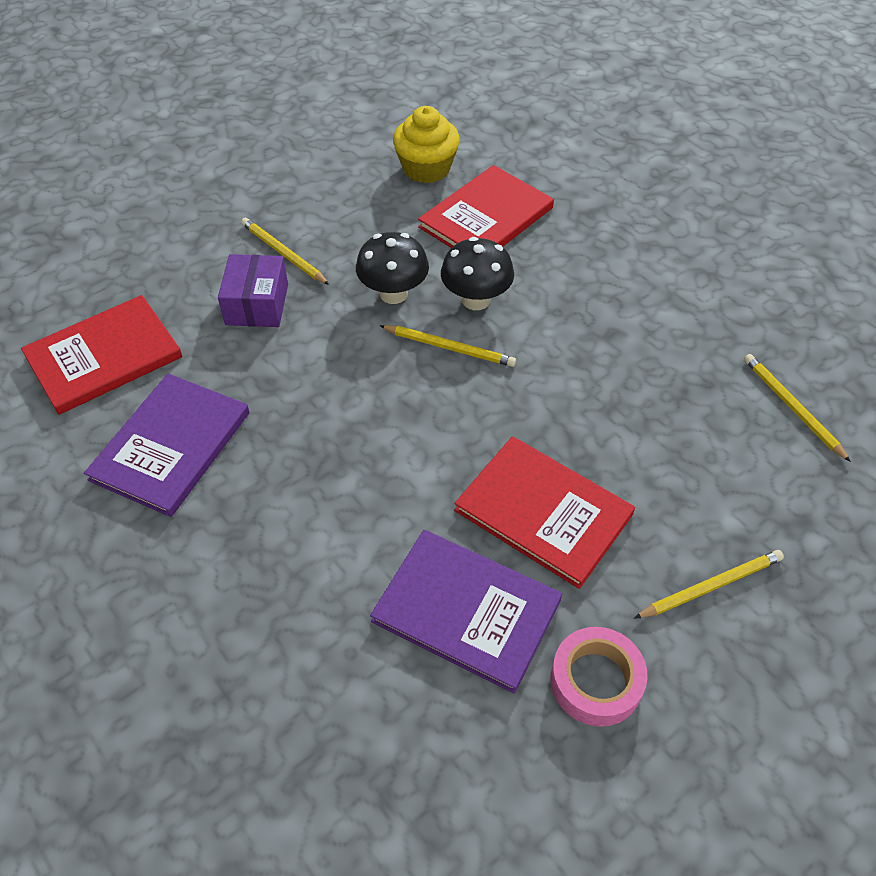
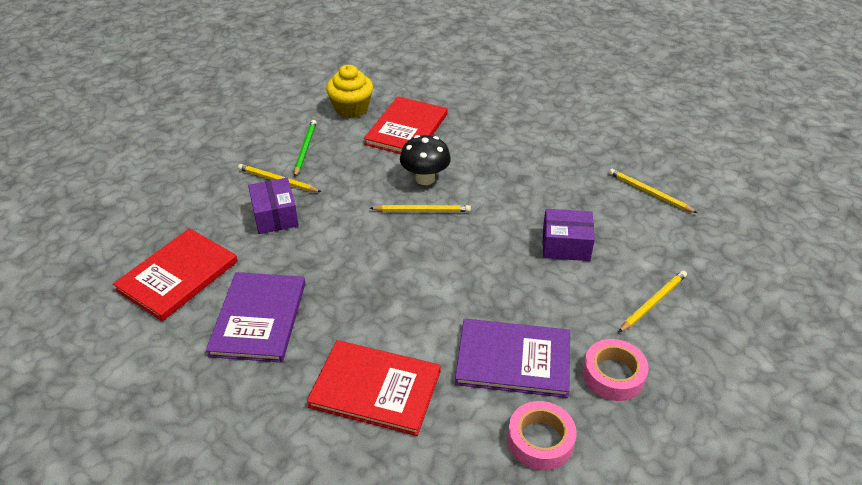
camera: 20 degrees left, 10 degrees down
(339, 215) = (305, 149): none -> green pencil
(393, 293) = (368, 187): black mushroom -> none
(445, 745) = (540, 440): none -> pink tape
(543, 512) = (532, 290): red book -> red book (375, 389)
(625, 457) = (566, 245): none -> purple box

